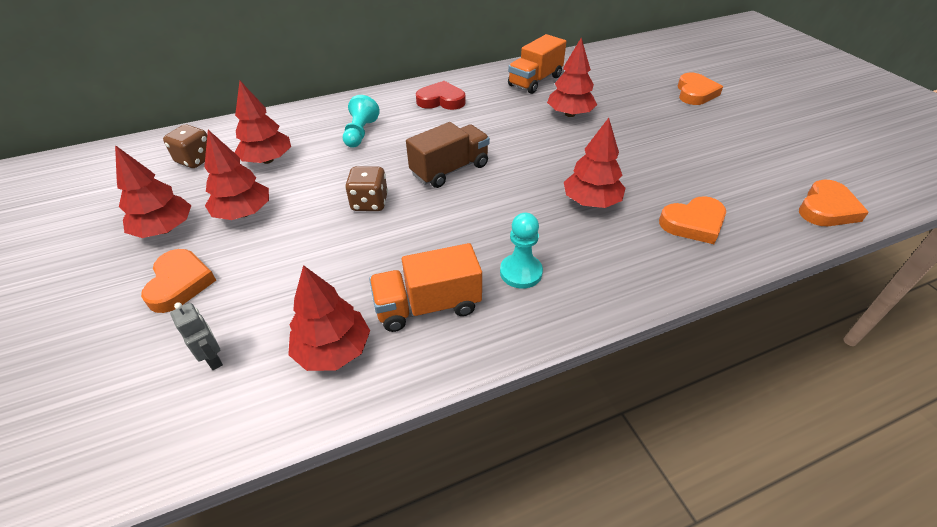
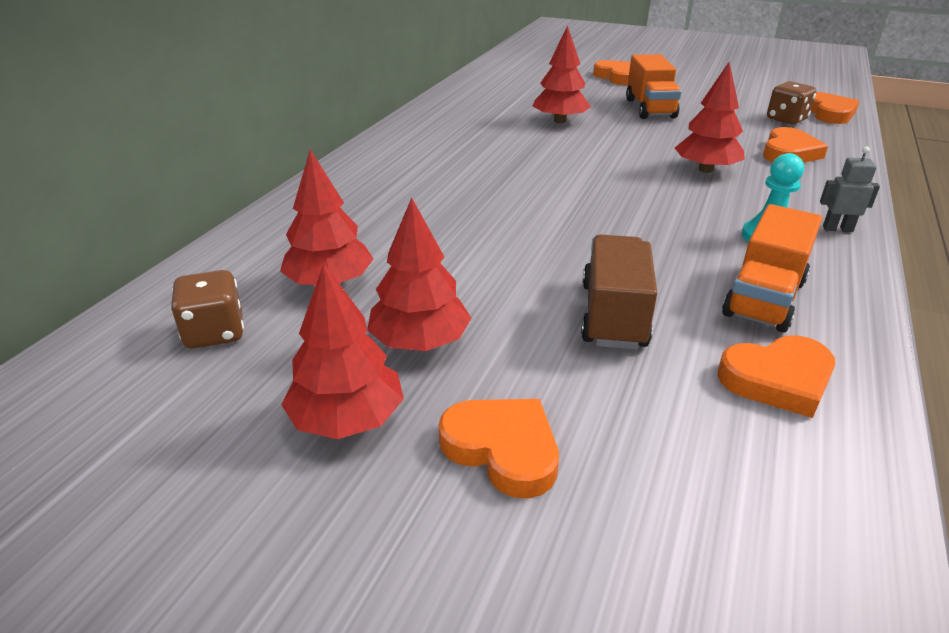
camera: 45 degrees left, 10 degrees down
(214, 358) = (703, 474): grey robot -> grey robot (837, 229)
(333, 350) = (777, 380): red tree -> orange heart
(360, 133) = (392, 210): turquoise pawn -> none
(369, 203) = (539, 258): brown dice -> brown dice (786, 119)
(441, 100) = (419, 152): red heart -> none
(450, 170) = (553, 199): brown truck -> brown truck (613, 315)
(535, 81) = (476, 108): orange truck -> orange truck (650, 108)

